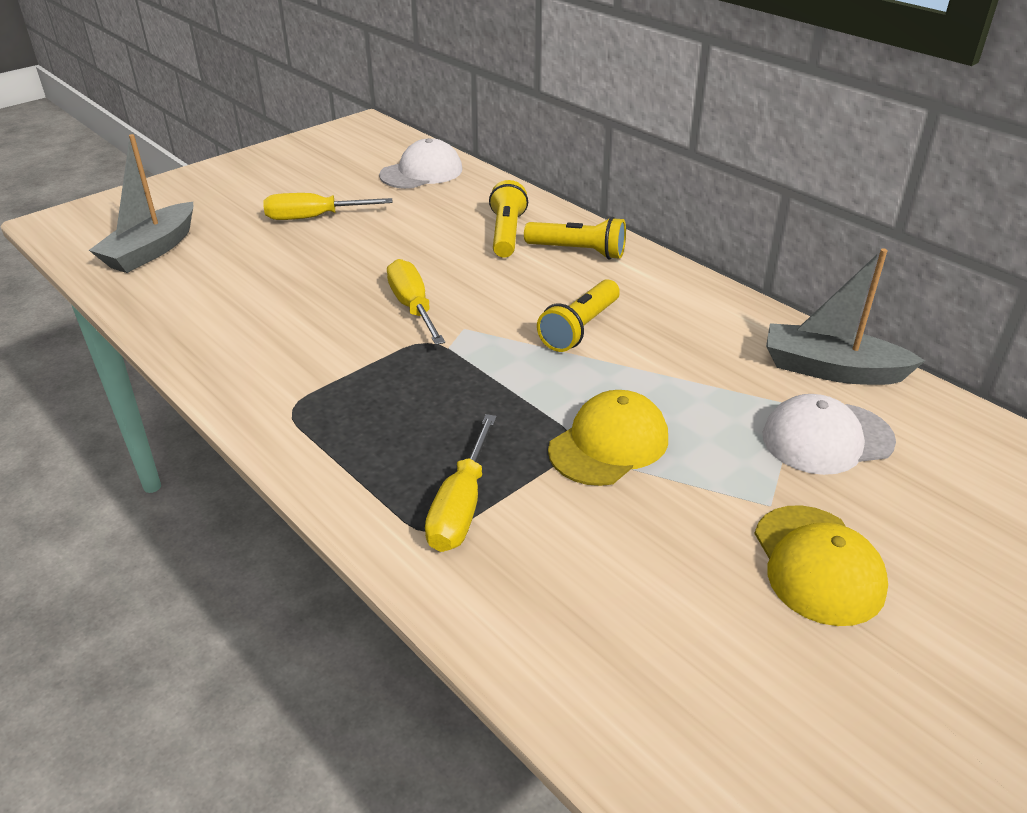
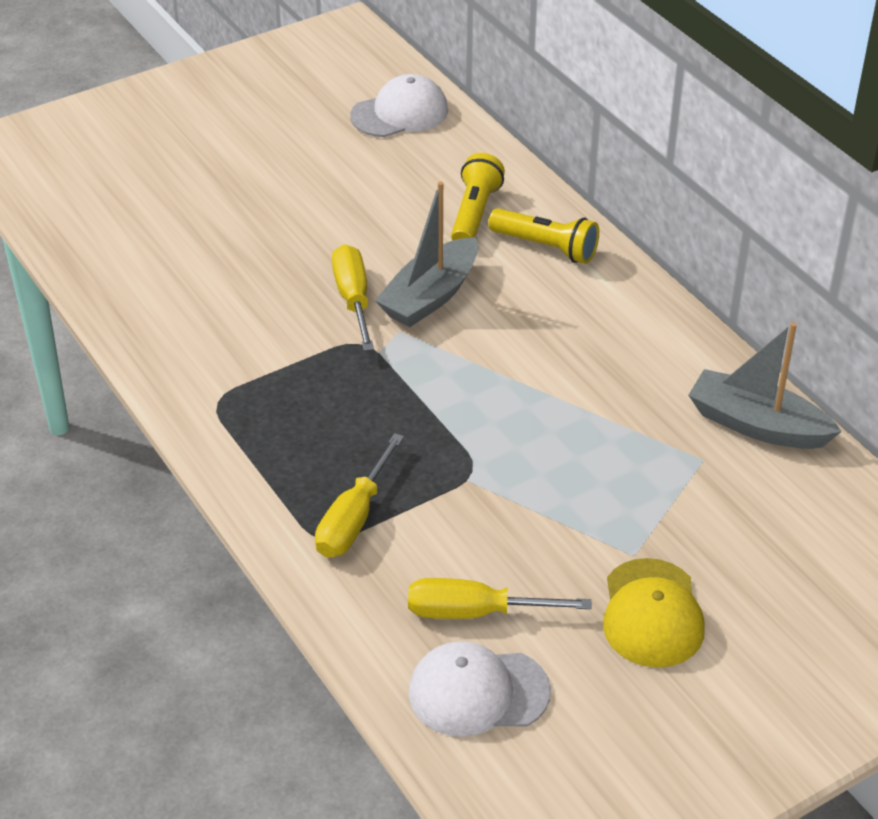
camera: 10 degrees right, 5 degrees up
(151, 250) = (94, 194): grey boat -> grey boat (430, 296)
(314, 217) = (269, 168): yellow screwdriver -> yellow screwdriver (476, 612)
(580, 328) = (517, 345): yellow flashlight -> none
(609, 444) = (506, 476): yellow cap -> none
(827, 438) = (717, 498): white cap -> white cap (478, 692)

